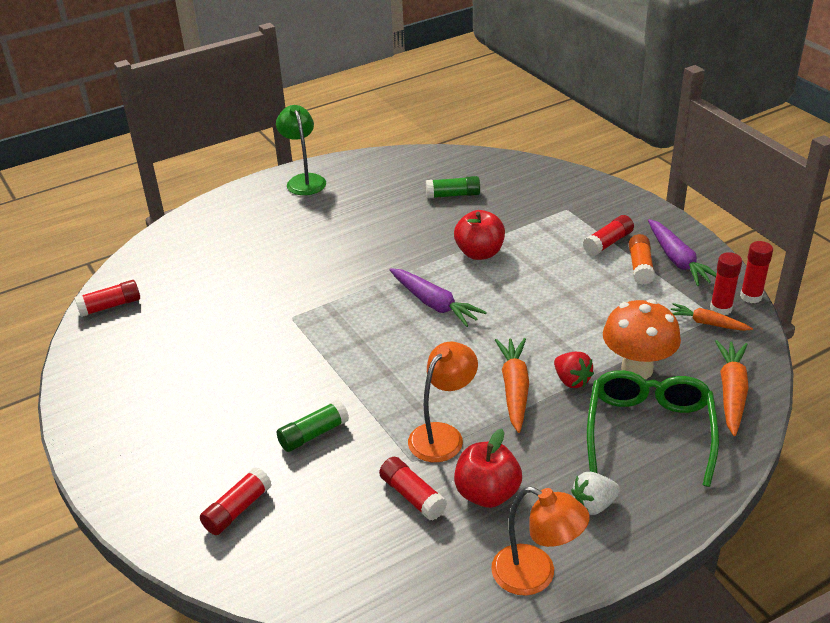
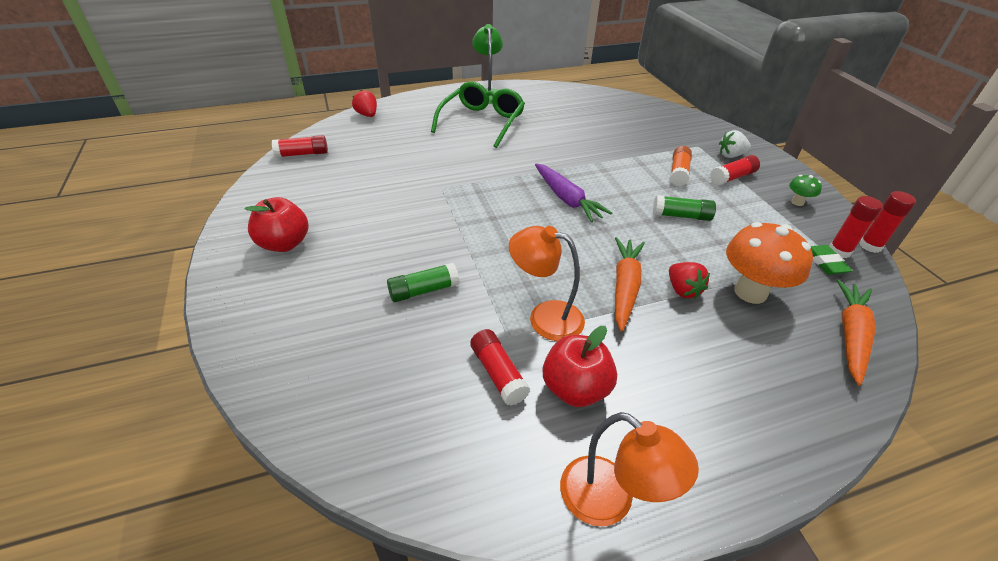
camera: 10 degrees right, 5 degrees up
(165, 238) = (367, 115): none -> red strawberry
(237, 509) = (325, 348): red glue stick -> none
(443, 435) = (545, 317): orange lamp -> orange lamp turned 120 degrees counterclockwise
(453, 195) = (603, 121): green glue stick -> green glue stick (681, 216)
(479, 253) = (616, 166): red apple -> red apple (284, 244)
(594, 505) = (689, 428): white strawberry -> white strawberry (731, 155)
(640, 267) = (761, 201): orange glue stick -> orange glue stick (678, 173)
(649, 431) = (758, 358): green glasses -> green glasses (482, 122)
(678, 260) = (797, 202): purple carrot -> green mushroom
(707, 323) = (825, 262): orange carrot -> green eraser

